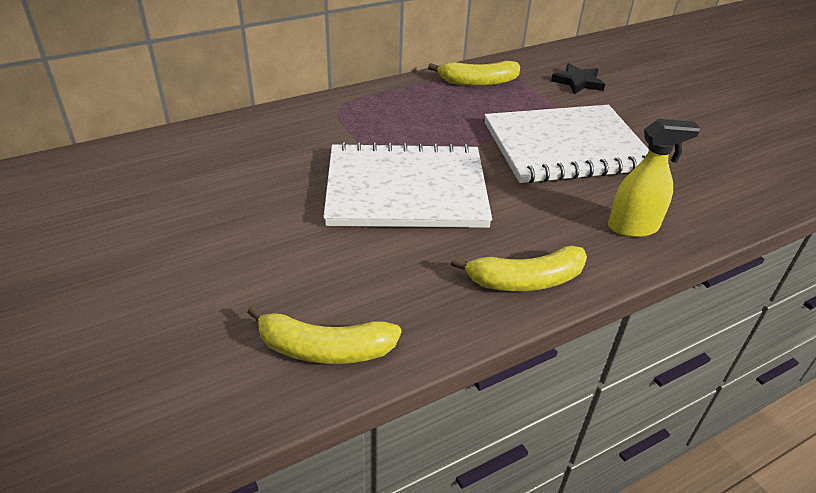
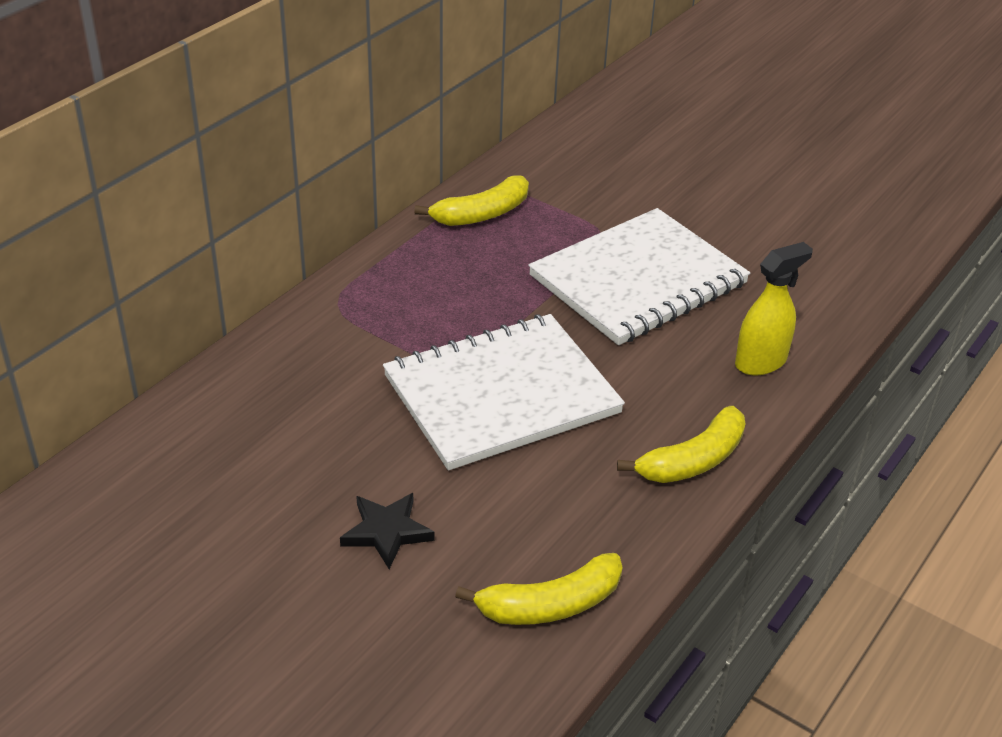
camera: 25 degrees left, 0 degrees up
(578, 82) = (598, 179): black star -> black star (386, 532)

